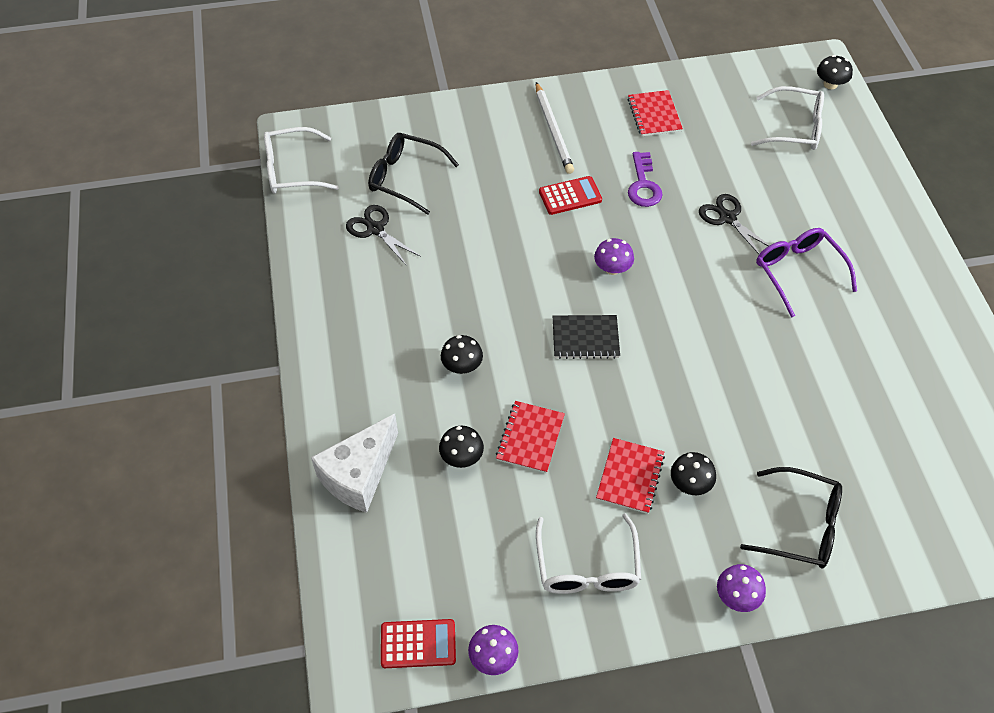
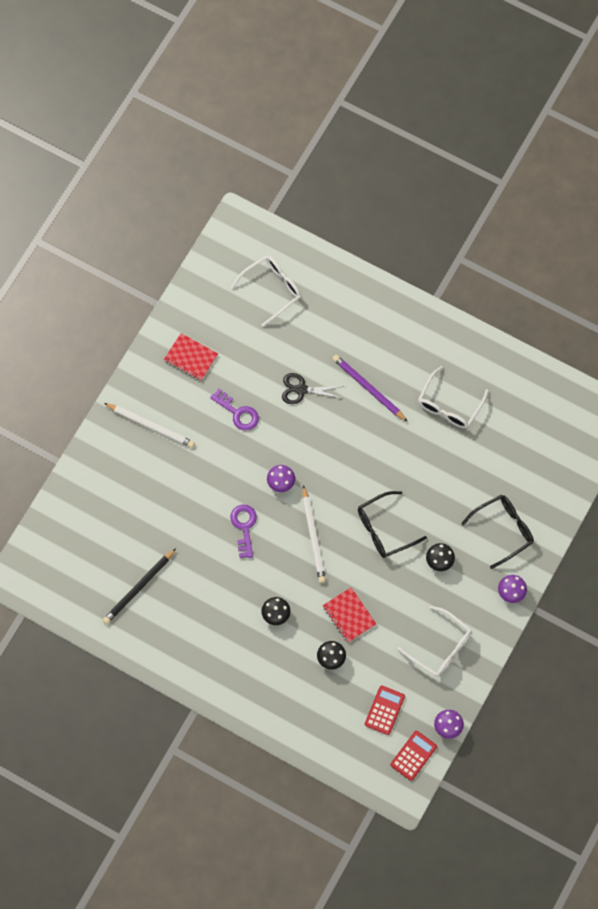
camera: 50 degrees left, 15 degrees up
(292, 170) = (48, 601): white glasses -> white glasses (449, 405)
(359, 475) = (298, 717): white cheese -> none
(375, 229) = (139, 588): black scissors -> black pencil
(405, 178) = (113, 541): black glasses -> black glasses (384, 529)
(530, 271) = (244, 527): none -> purple key
(570, 196) = (210, 460): red calculator -> red calculator (384, 710)
(585, 338) = (313, 536): black notebook -> white pencil
(630, 477) = (411, 586): red notebook -> none
(798, 272) = (368, 388): purple glasses -> purple pencil
(830, 84) = (258, 235): black mushroom -> none

